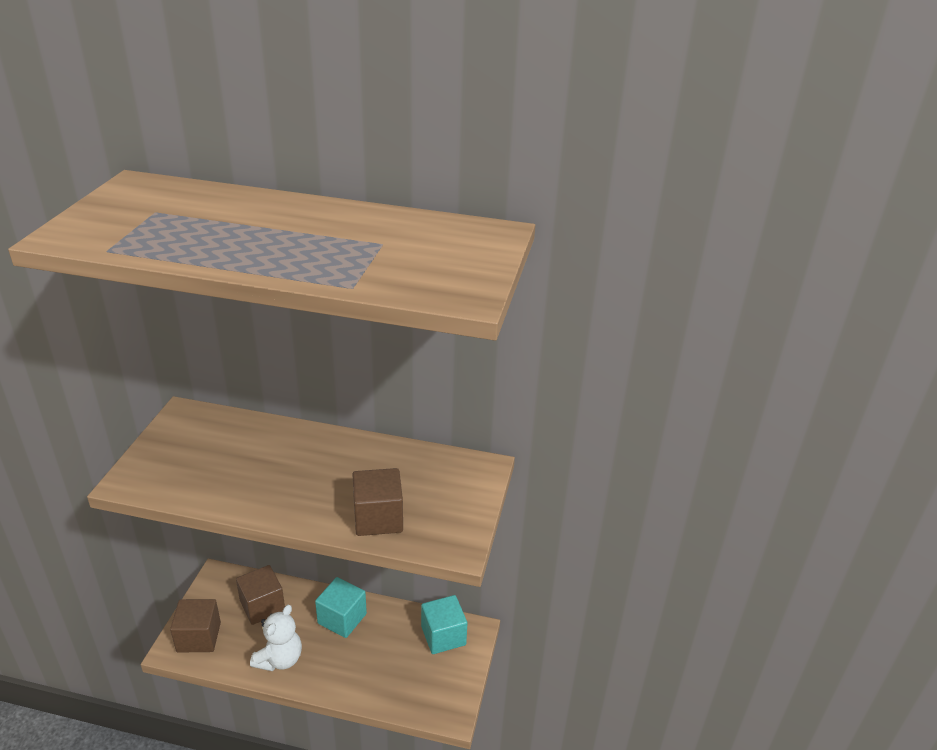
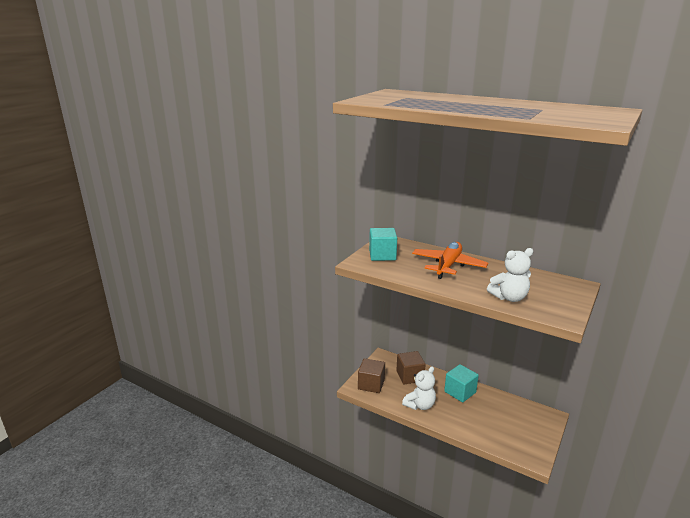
camera: 20 degrees right, 10 degrees down
(285, 460) = (448, 266): none -> orange plane
(378, 518) = (509, 298): brown cube -> white teddy bear
(443, 636) = (528, 414): turquoise cube -> turquoise cube (382, 255)

